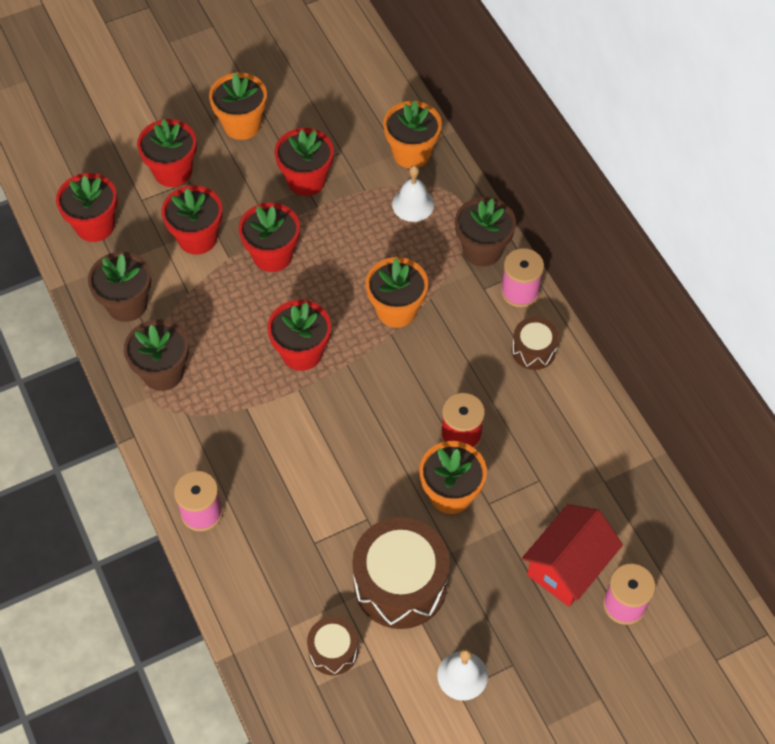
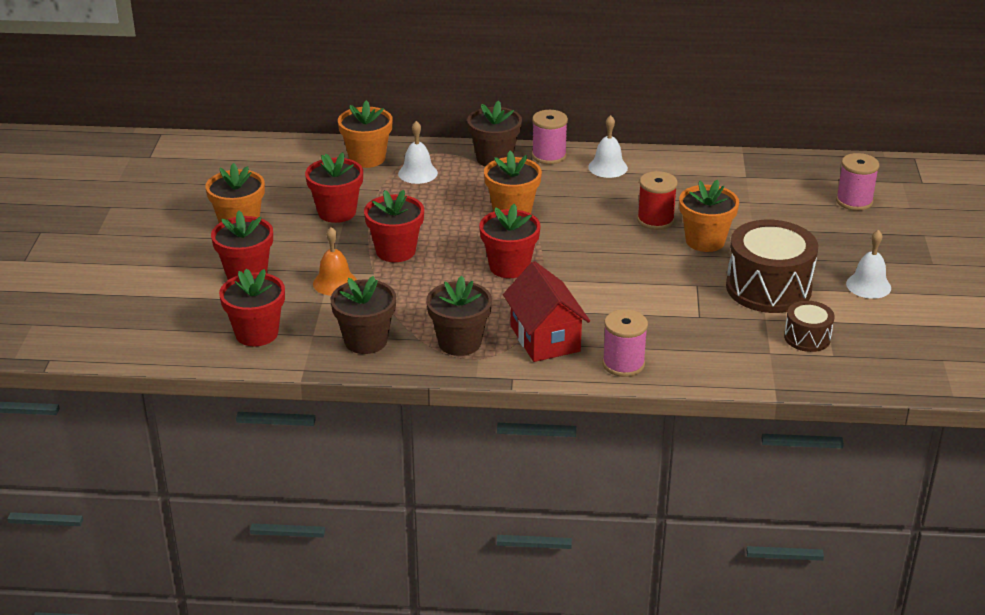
camera: 60 degrees left, 25 degrees down
(197, 238) = (335, 283): red flower pot -> orange bell
(533, 350) = (608, 167): brown drum -> white bell
(567, 566) = (807, 213): red house -> red house (545, 338)

